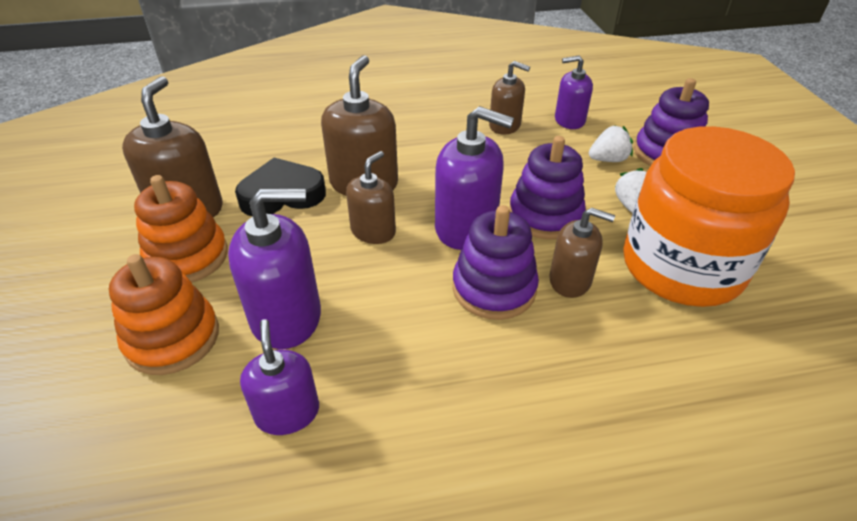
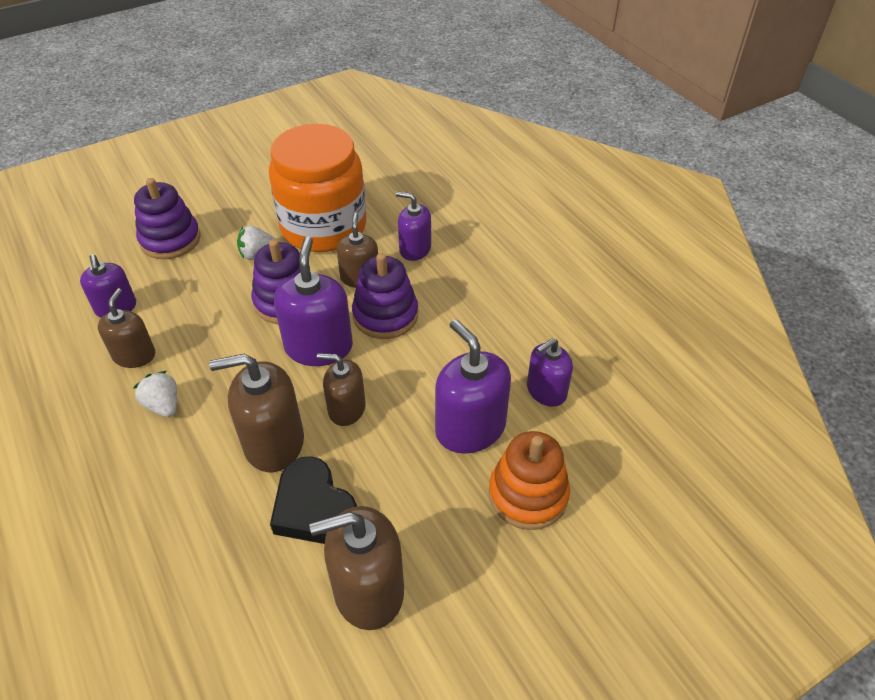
camera: 110 degrees left, 5 degrees up
(187, 257) = (437, 542): orange stacking toy -> none
(608, 160) = (188, 274): white strawberry -> white strawberry (163, 405)
(619, 350) = (415, 249): none -> purple soap dispenser

